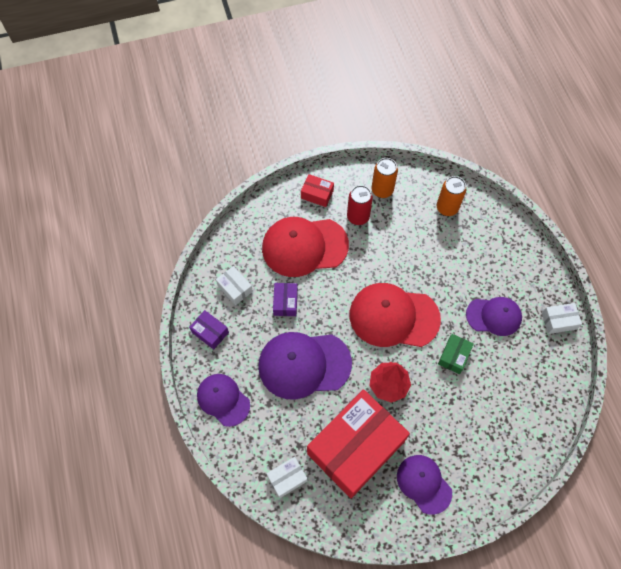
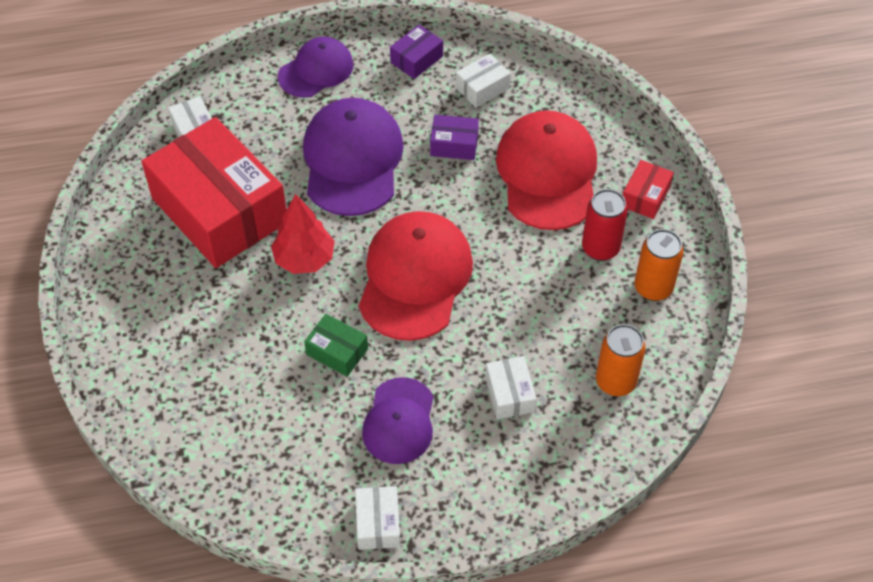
camera: 95 degrees right, 10 degrees down
(424, 484) = (150, 285): purple cap -> none
(464, 260) = (509, 394): none -> white box

